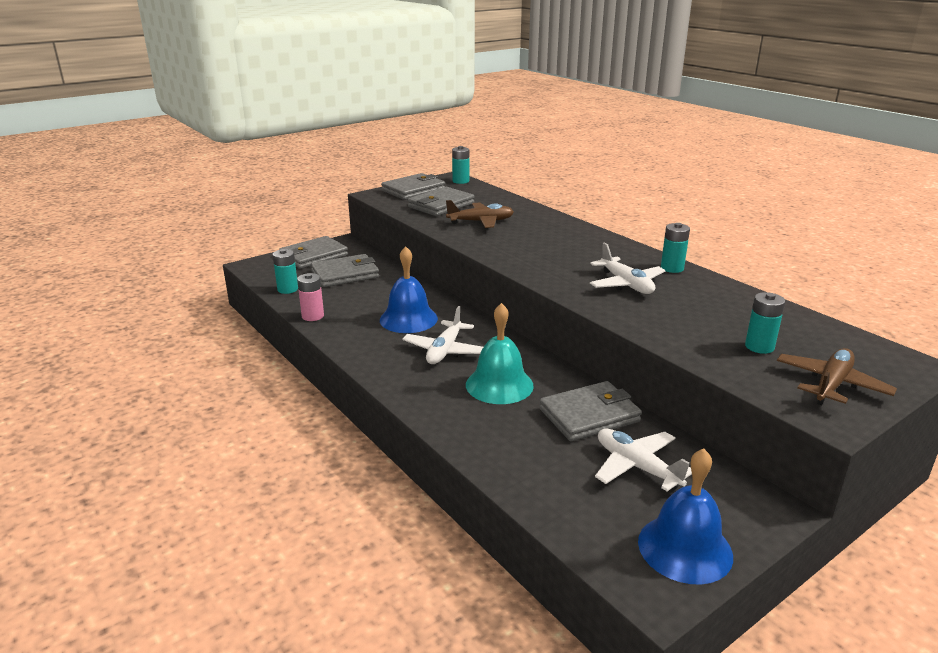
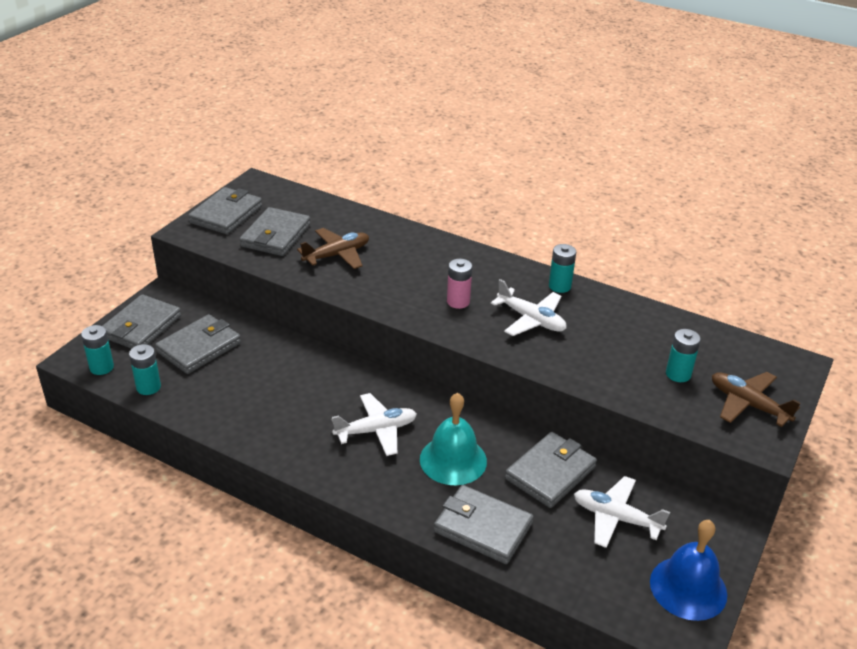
camera: 25 degrees left, 10 degrees up
(313, 316) = (206, 420): pink battery -> pink battery (458, 301)
(408, 319) = (312, 397): blue bell -> none
(445, 350) = (376, 430): white plane -> white plane turned 105 degrees counterclockwise
(460, 181) = (270, 187): turquoise battery -> turquoise battery (101, 367)
(491, 439) = (483, 528): none -> grey wallet
(831, 385) = (748, 404): brown plane -> brown plane turned 60 degrees counterclockwise

